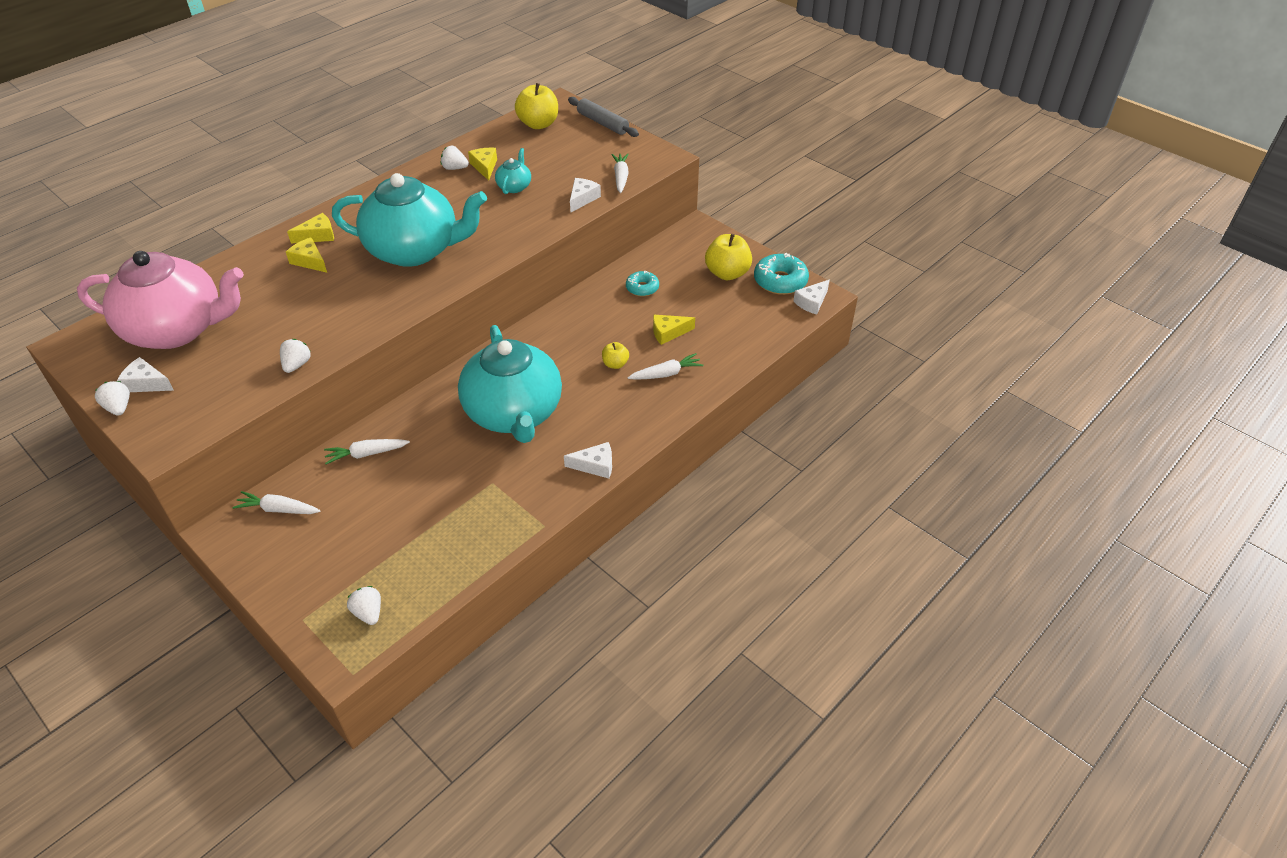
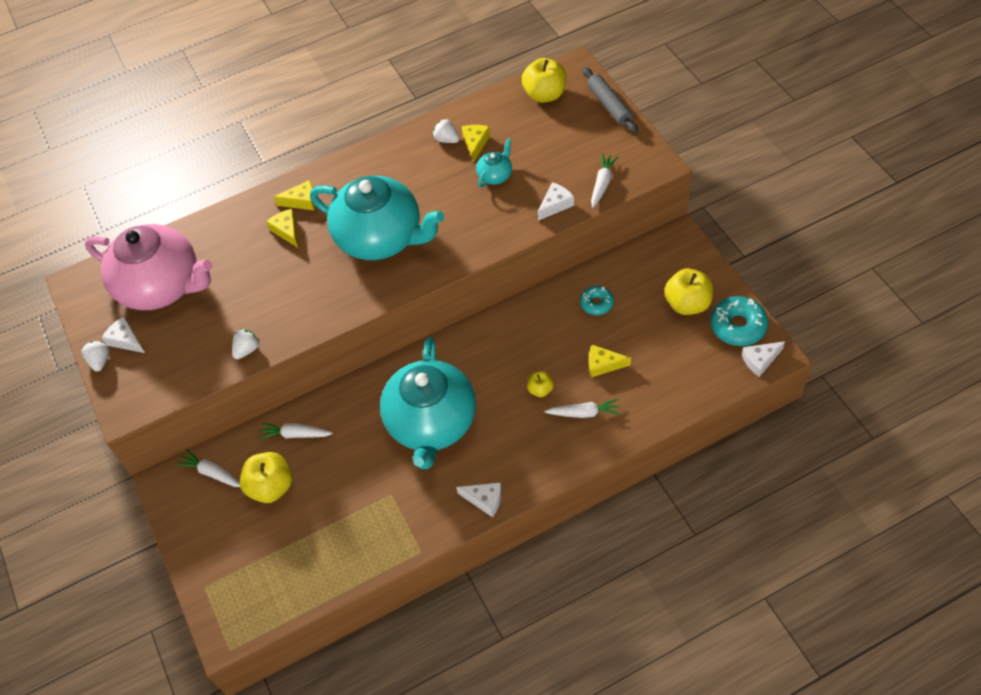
camera: 25 degrees right, 10 degrees up
(353, 506) = (271, 487): none -> yellow apple
(368, 613) = (255, 596): white strawberry -> none

